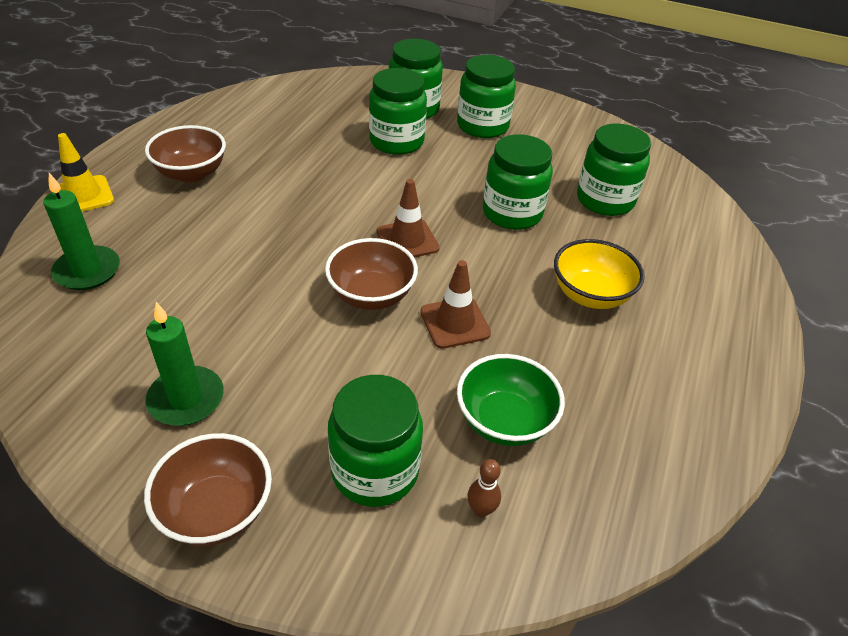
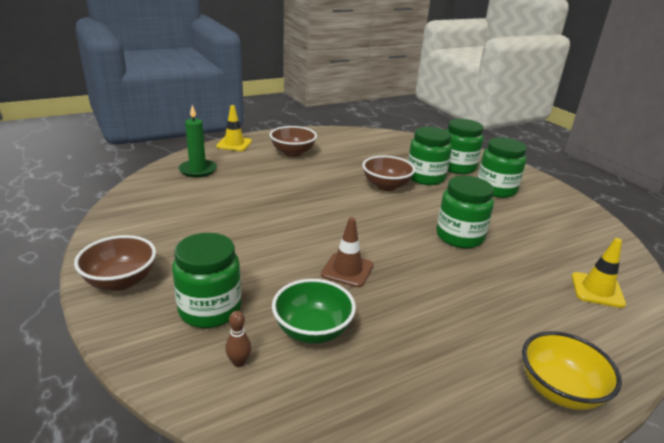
camera: 40 degrees right, 15 degrees down
(186, 399) = (169, 233): green candle -> none
(371, 295) = (315, 236): brown bowl -> brown bowl (386, 186)
(407, 240) = (370, 221): brown traffic cone -> none
(590, 295) = (462, 301): yellow bowl -> yellow bowl (559, 390)
(605, 200) = (544, 258): green jar -> none
(673, 216) = (597, 290): none -> yellow traffic cone

